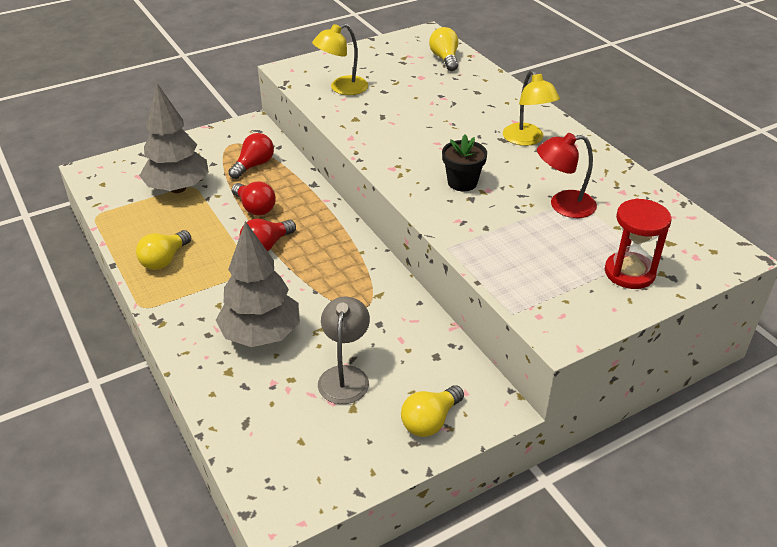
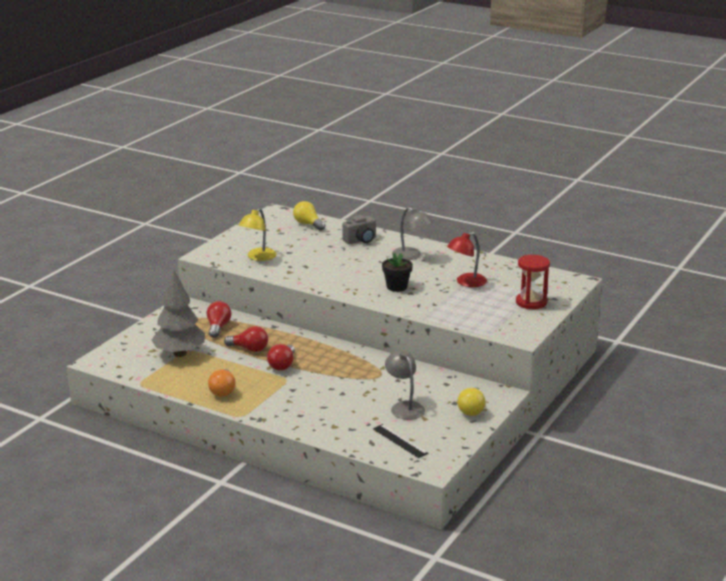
camera: 30 degrees left, 15 degrees down
(164, 260) = (223, 391): yellow light bulb -> orange light bulb
(261, 335) = (333, 405): grey tree -> none
(283, 437) = (400, 441): none -> black ruler
(485, 98) = (360, 240): none -> grey camera
(527, 140) = (411, 256): yellow lamp -> grey lamp

